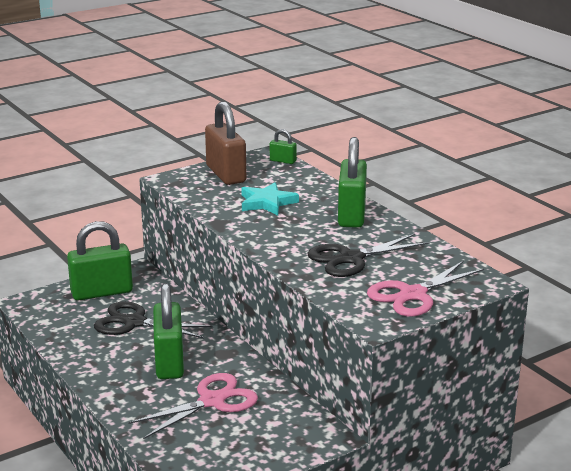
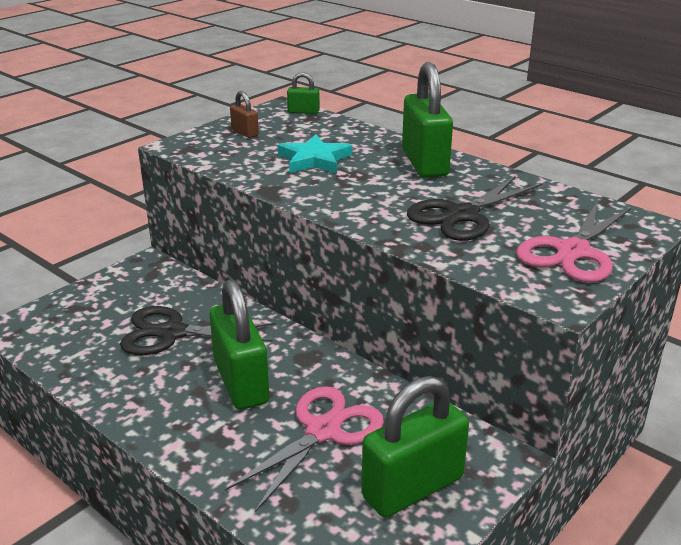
camera: 15 degrees left, 5 degrees up
(102, 292) = (114, 298): green padlock -> green padlock (412, 487)
(226, 174) = (245, 133): brown padlock -> brown padlock, size x0.46

